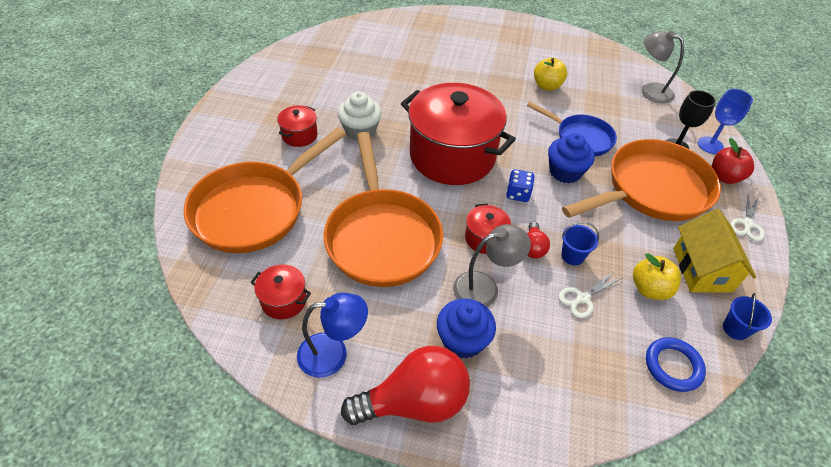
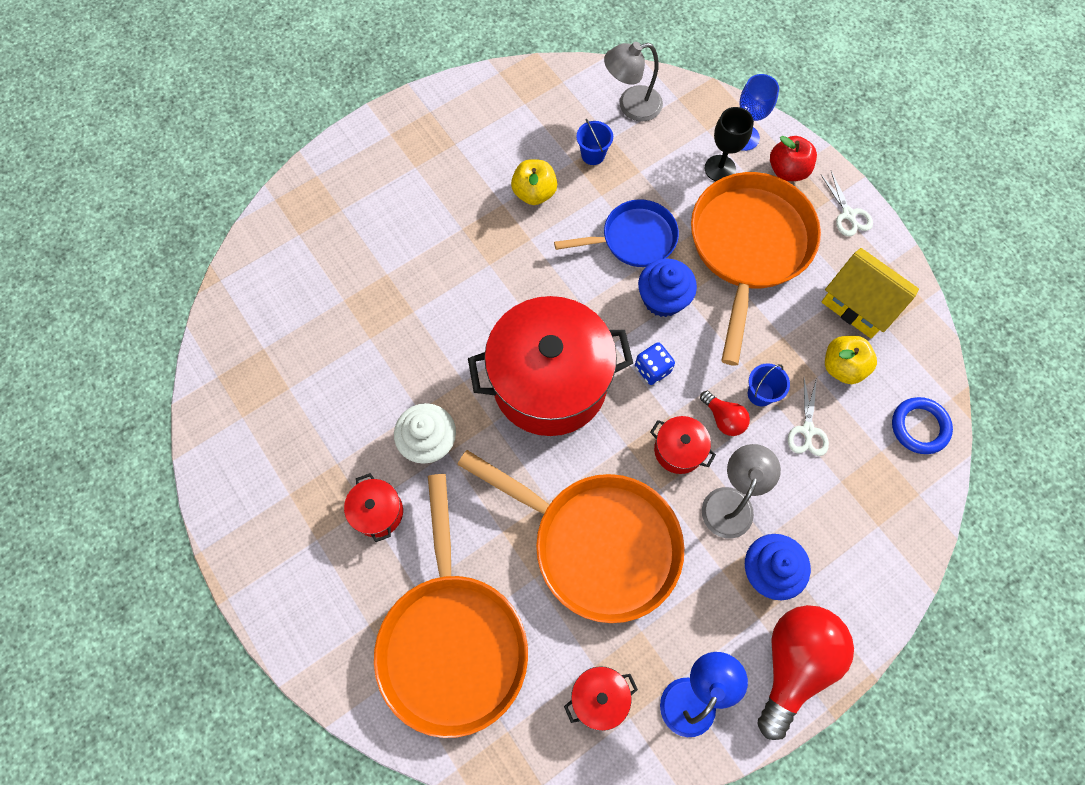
camera: 45 degrees left, 20 degrees up
(735, 329) = (927, 343): blue bucket -> blue bucket (593, 155)

